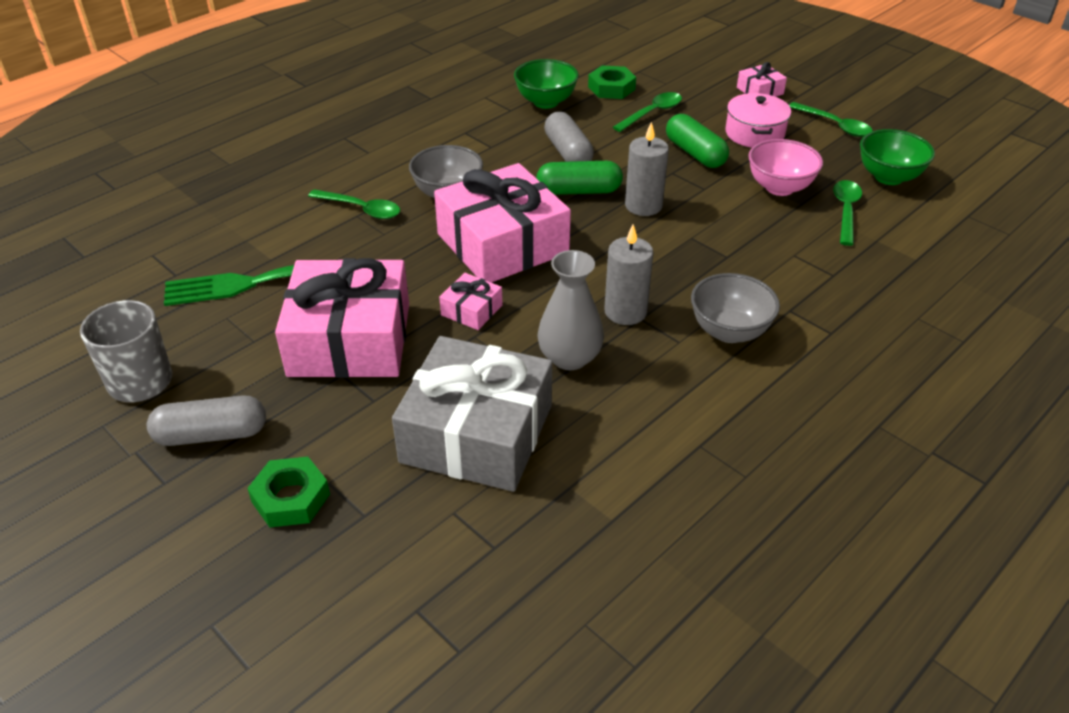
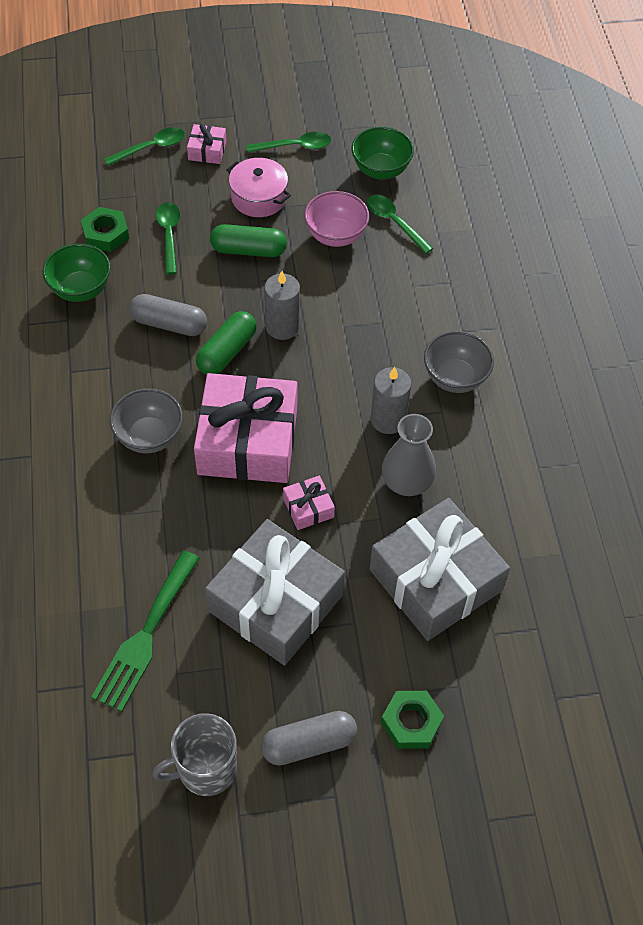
camera: 55 degrees left, 15 degrees up
(211, 435) = (309, 744): grey capsule -> grey capsule turned 45 degrees clockwise
(350, 339) = (276, 603): pink gift -> grey gift
(361, 209) = (114, 507): green spoon -> green spoon (151, 148)

